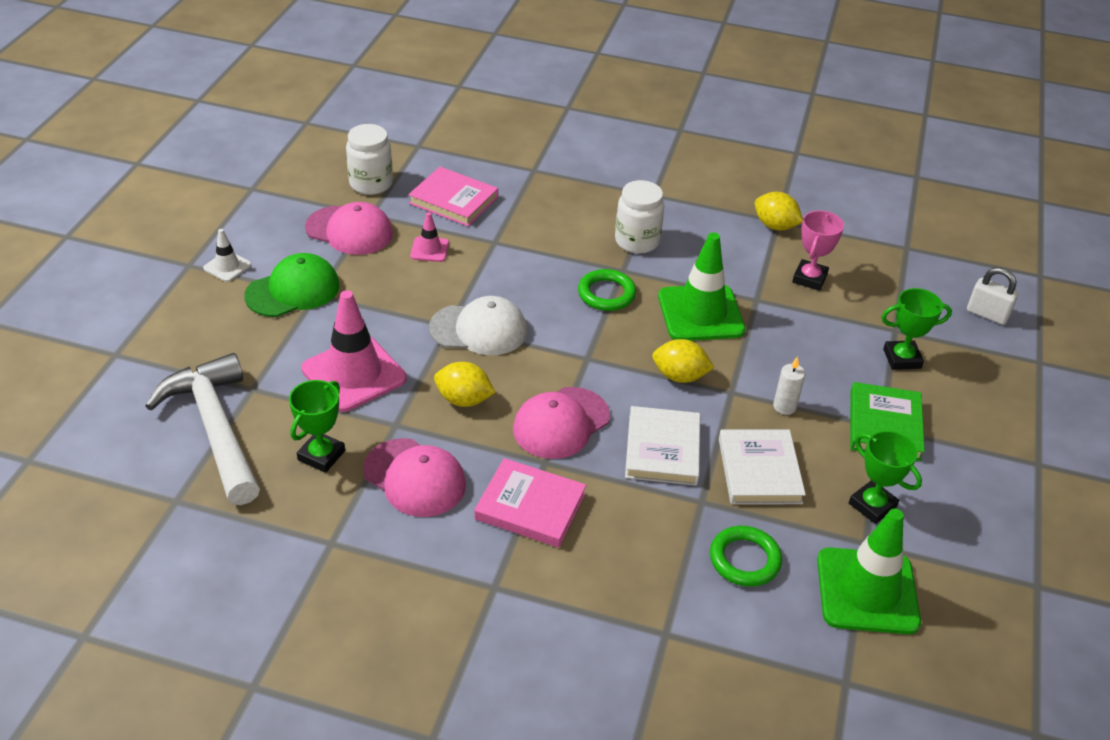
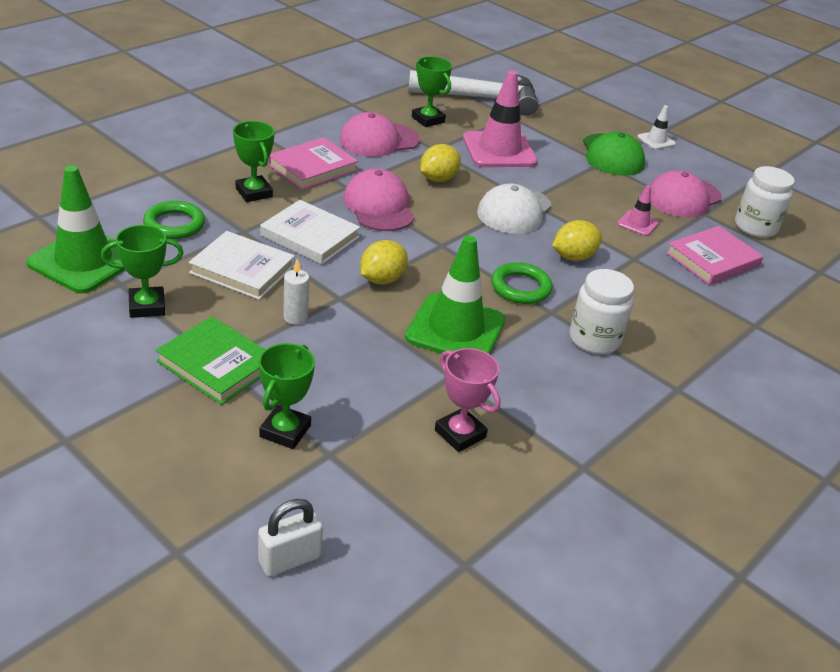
camera: 115 degrees right, 5 degrees down
(627, 529) = (254, 193): none -> green trophy
(775, 226) = (573, 458): yellow lemon -> yellow lemon (573, 257)

